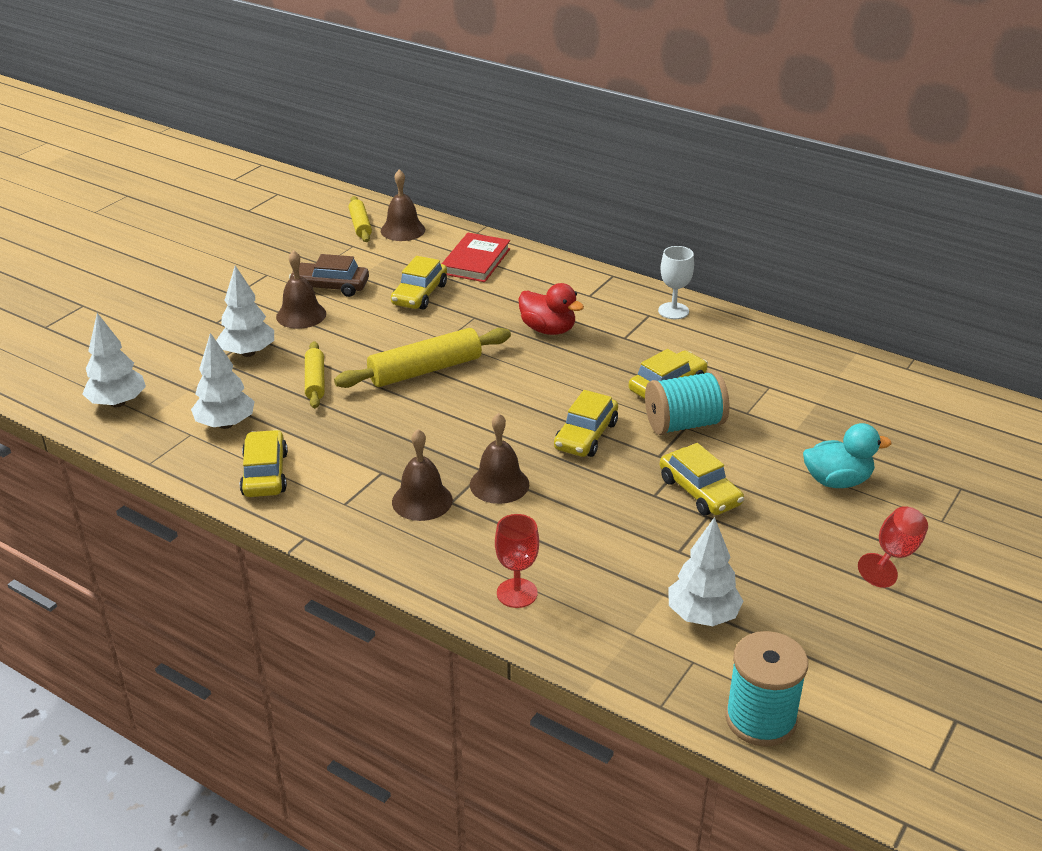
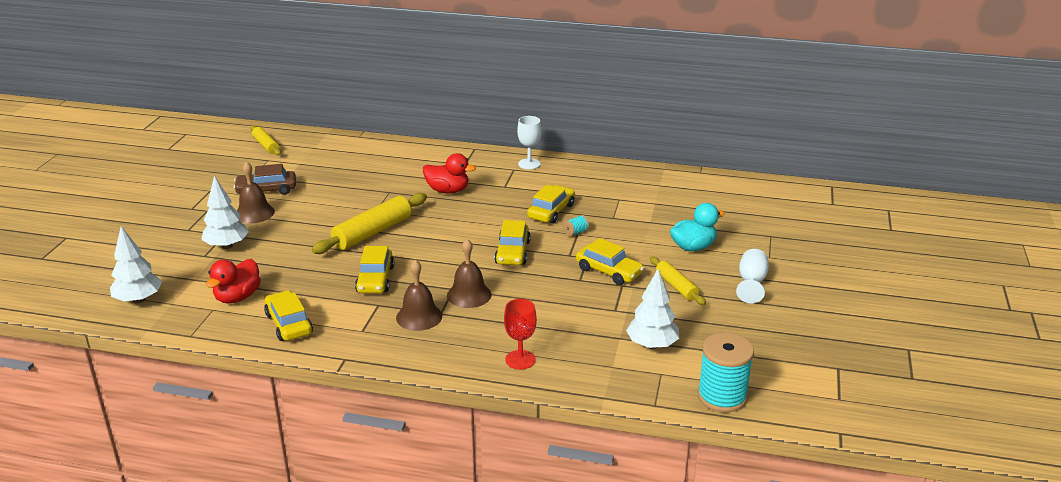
camera: 20 degrees left, 5 degrees down
(226, 424) = (237, 297): white tree -> red duck
(315, 381) = (292, 255): yellow rolling pin -> yellow rolling pin (676, 286)
(403, 230) = (301, 143): brown bell -> none
(419, 294) = (339, 184): yellow car -> yellow car (375, 279)
(476, 261) = (369, 155): red book -> none
(684, 424) = (576, 232): turquoise spool -> turquoise spool, size x0.42
(894, 555) = (751, 283): red goblet -> white goblet

